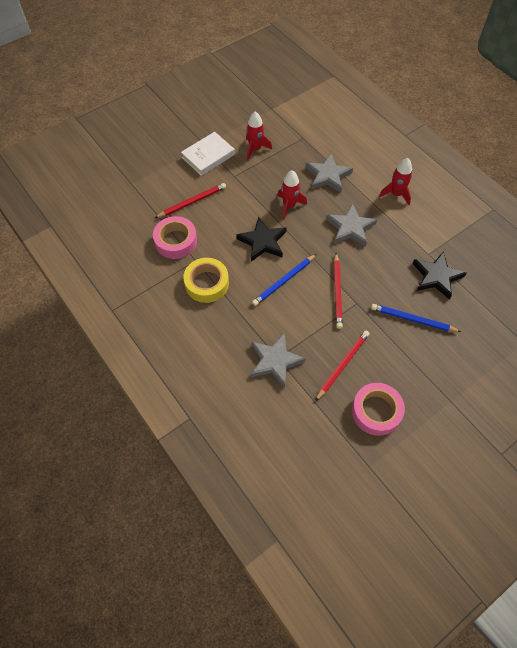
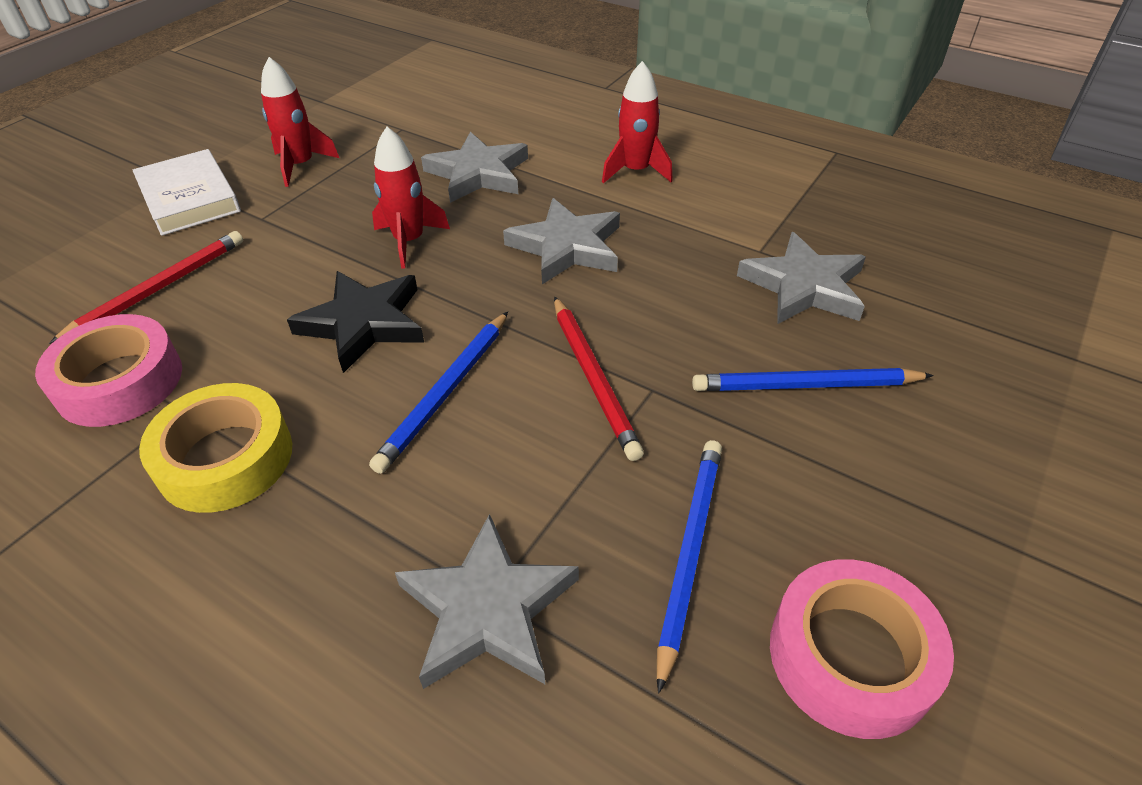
camera: 20 degrees left, 15 degrees down
(208, 156) = (189, 198): white book -> white book turned 60 degrees counterclockwise
(342, 365) = (688, 553): red pencil -> blue pencil
(436, 277) = (803, 286): black star -> grey star

